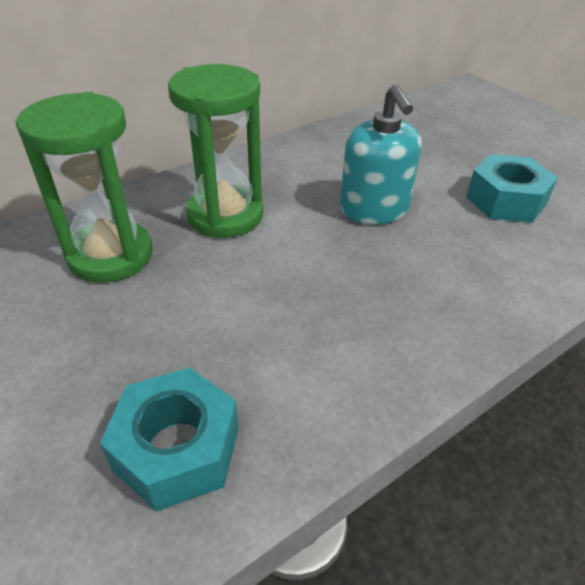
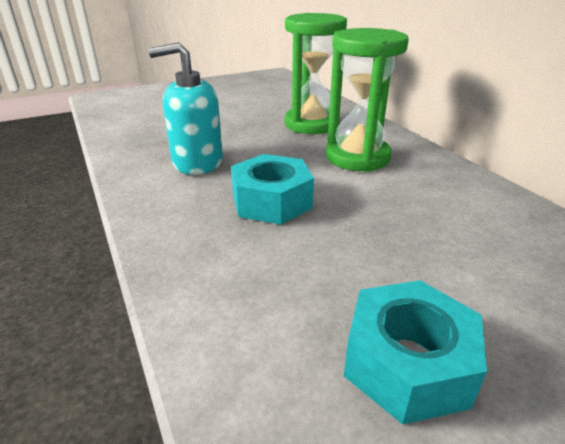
camera: 100 degrees right, 10 degrees down
(177, 449) = (153, 141): turquoise nut -> turquoise nut (271, 201)
(374, 210) = (371, 230): turquoise soap dispenser -> turquoise soap dispenser (197, 162)

